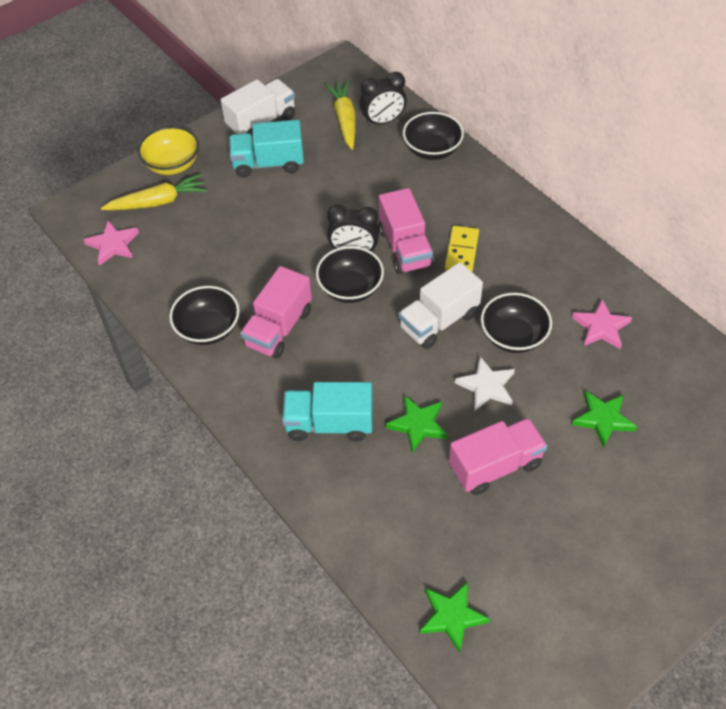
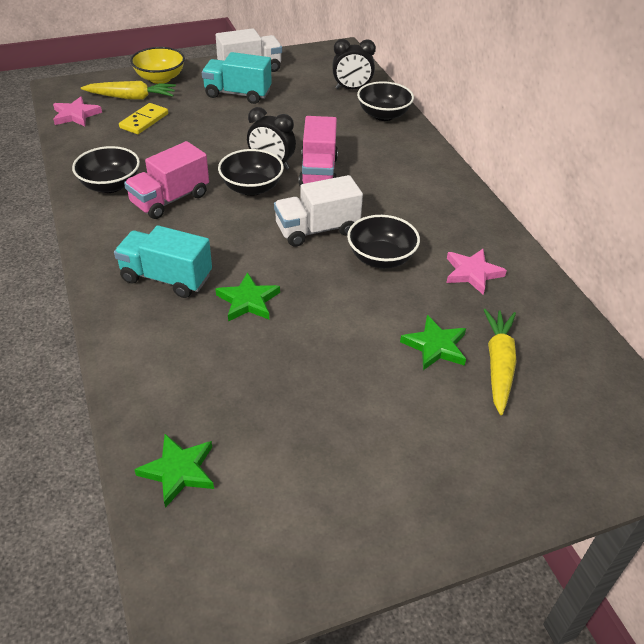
camera: 15 degrees right, 10 degrees down
(345, 120) = (320, 81): yellow carrot -> yellow carrot (498, 365)
(461, 251) = (368, 186): yellow domino -> yellow domino (144, 121)
(486, 386) = (332, 289): white star -> none
(495, 466) = (303, 354): pink truck -> none

